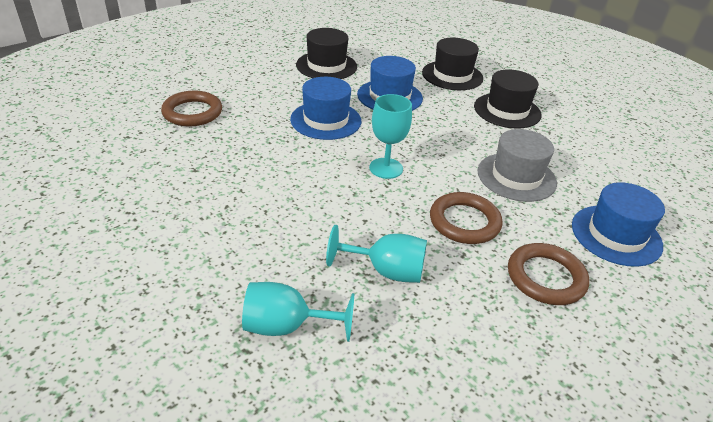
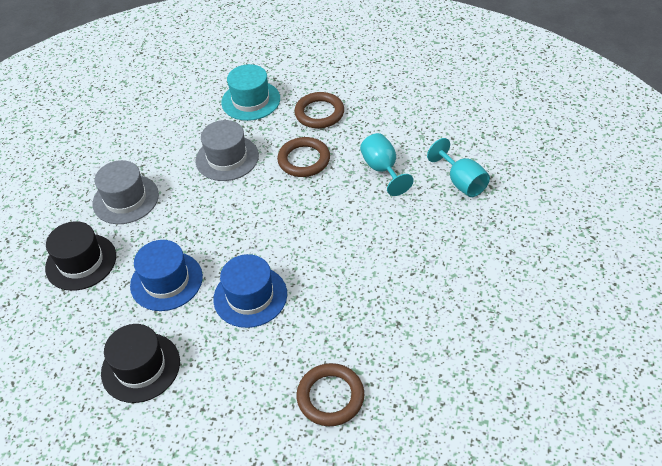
camera: 120 degrees left, 10 degrees up
(386, 168) = (283, 222): turquoise goblet -> none
(507, 110) = (125, 199): black hat -> grey hat
(616, 235) = (251, 100): blue hat -> turquoise hat

